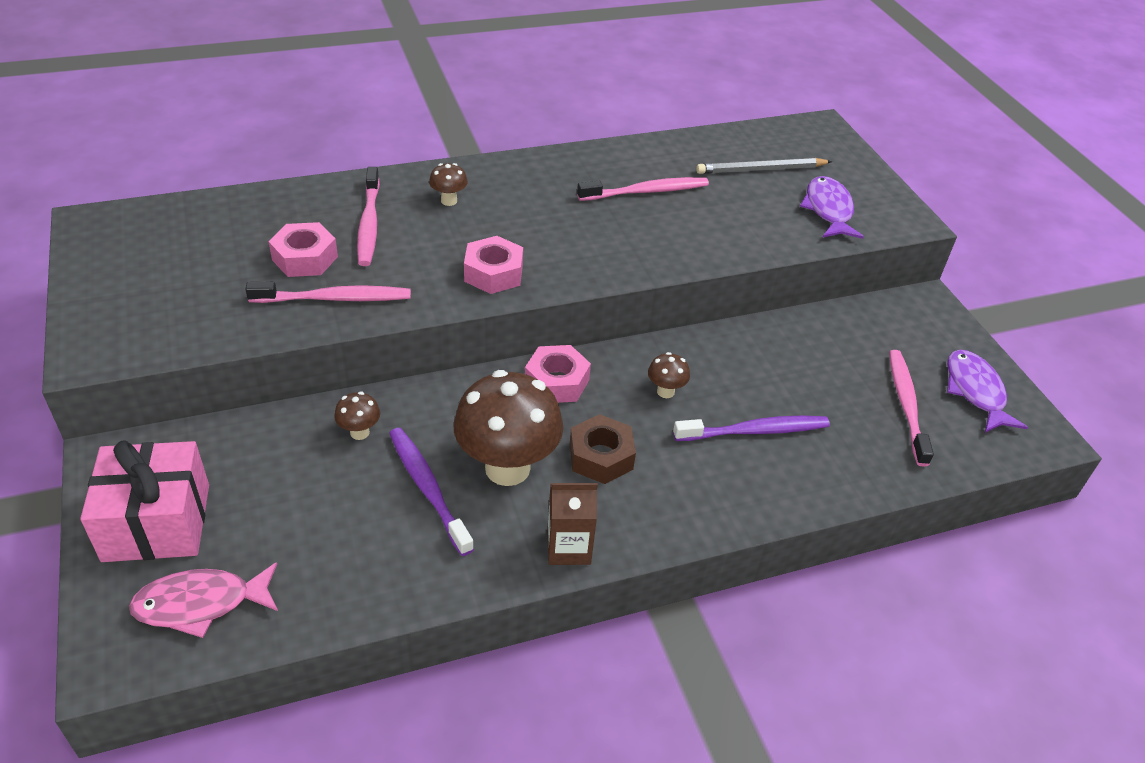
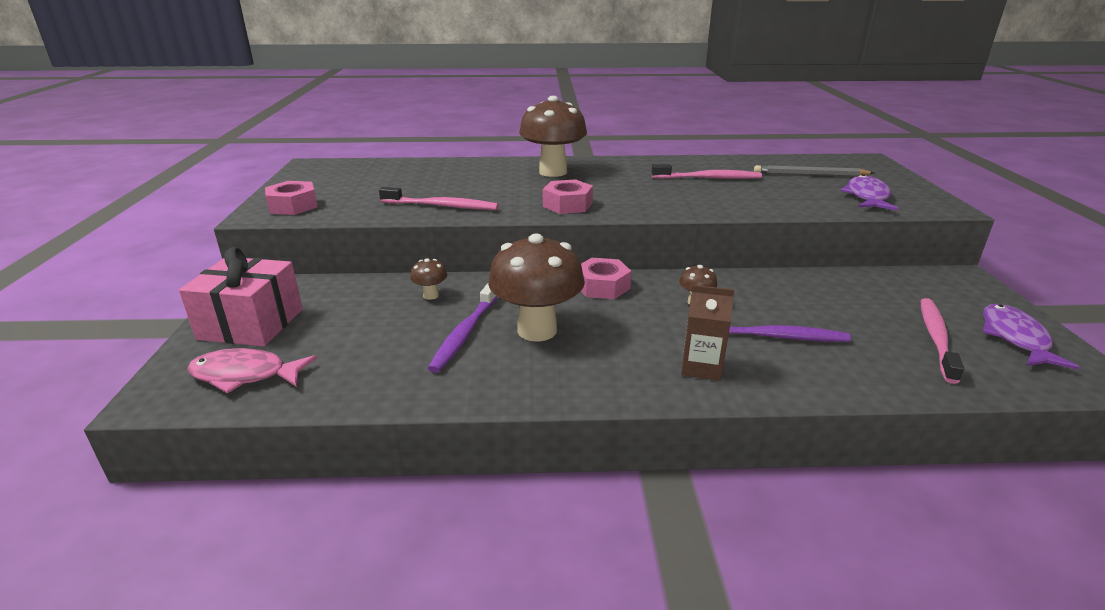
camera: 20 degrees right, 15 degrees down
(305, 258) = (434, 188): pink nut -> pink nut (293, 206)
(369, 224) = (489, 177): pink toothbrush -> none
(428, 488) = (465, 333): purple toothbrush -> purple toothbrush turned 150 degrees counterclockwise
(449, 201) = (553, 172): brown mushroom -> brown mushroom, size x2.31
(568, 547) = (567, 388): brown carton -> brown carton (701, 367)
(601, 456) = (621, 334): brown nut -> none

